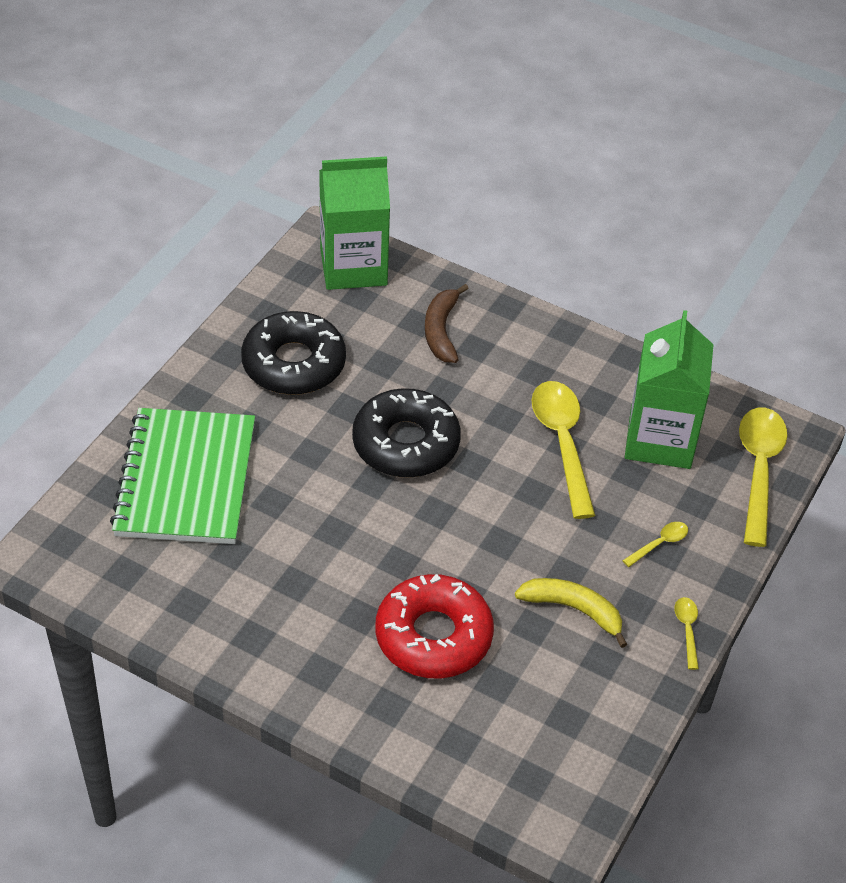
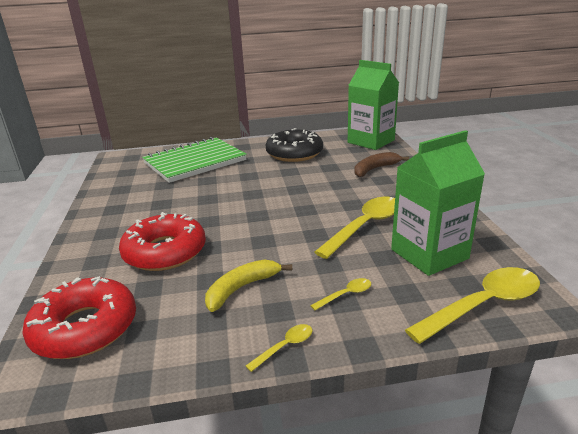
camera: 55 degrees right, 20 degrees down
(406, 443) = (290, 190): black donut -> none
(521, 760) = (85, 328): none -> red donut
(574, 610) = (242, 288): yellow banana -> yellow banana turned 120 degrees counterclockwise
(659, 544) = (345, 295): yellow spoon -> yellow spoon turned 45 degrees counterclockwise

